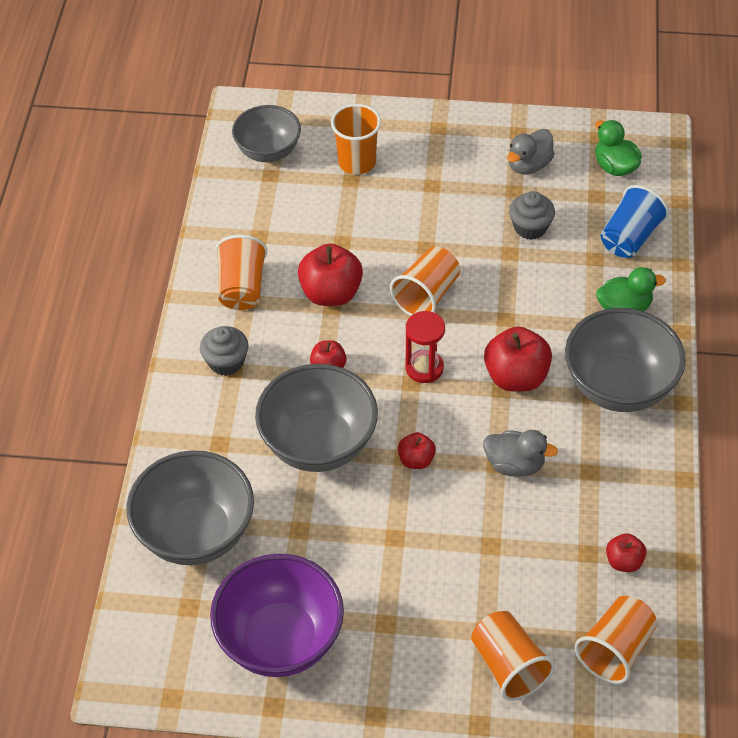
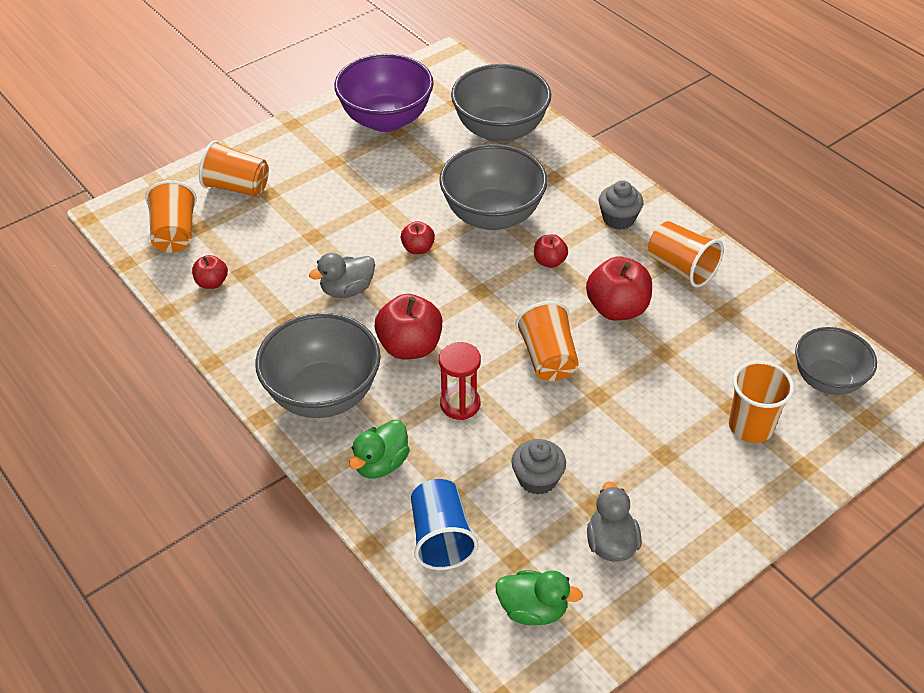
camera: 135 degrees right, 5 degrees down
(424, 368) = (483, 306): red hourglass -> red hourglass (460, 404)

